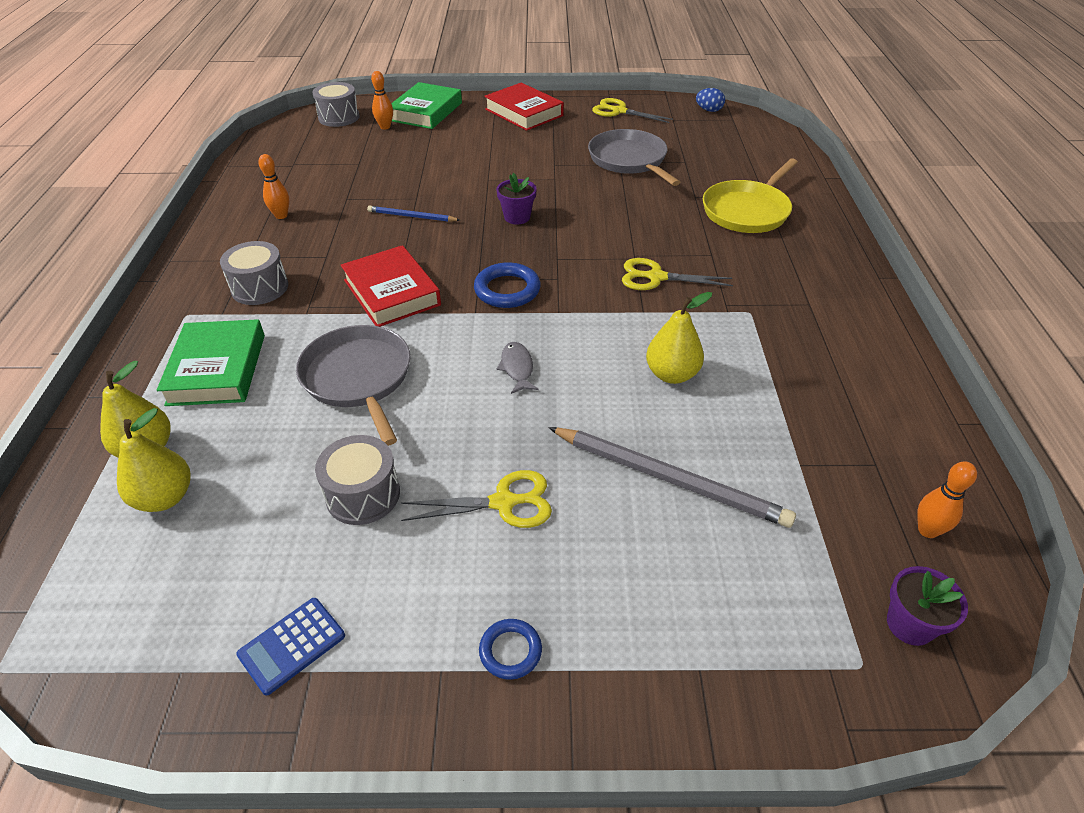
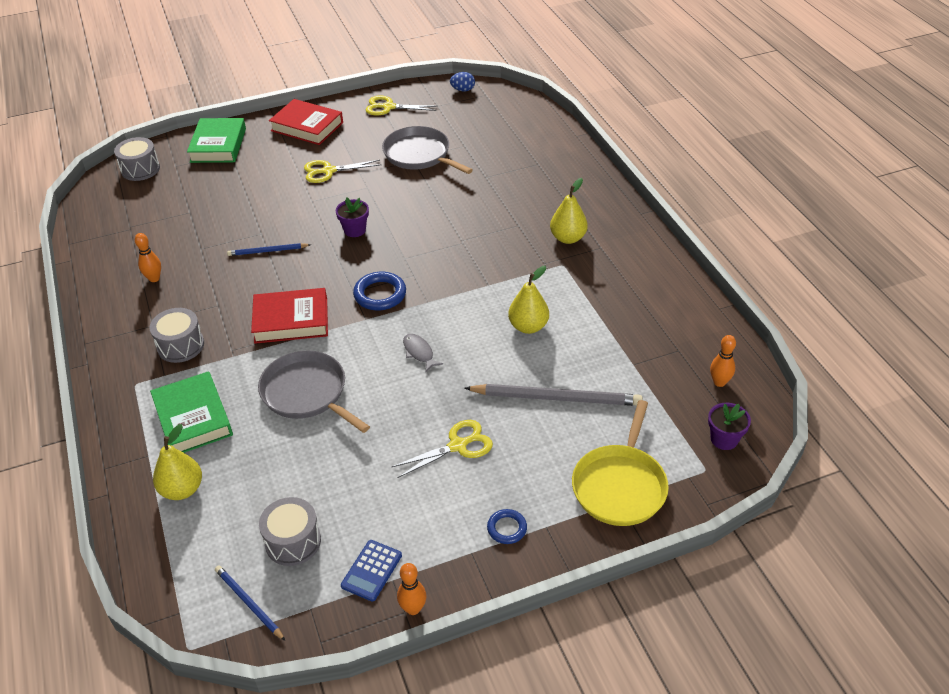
camera: 20 degrees left, 0 degrees up
(113, 631) = (248, 603): none -> blue pencil
(165, 498) = (221, 516): yellow pear -> yellow pear (568, 238)
(363, 494) = (361, 470): grey drum -> grey drum (293, 541)
(385, 127) = (190, 170): orange bowling pin -> orange bowling pin (413, 608)
(391, 292) = (291, 320): red book -> red book turned 45 degrees counterclockwise
(656, 277) = (485, 254): yellow scissors -> yellow scissors (328, 171)
(747, 211) = (530, 180): yellow pan -> yellow pan (620, 485)

